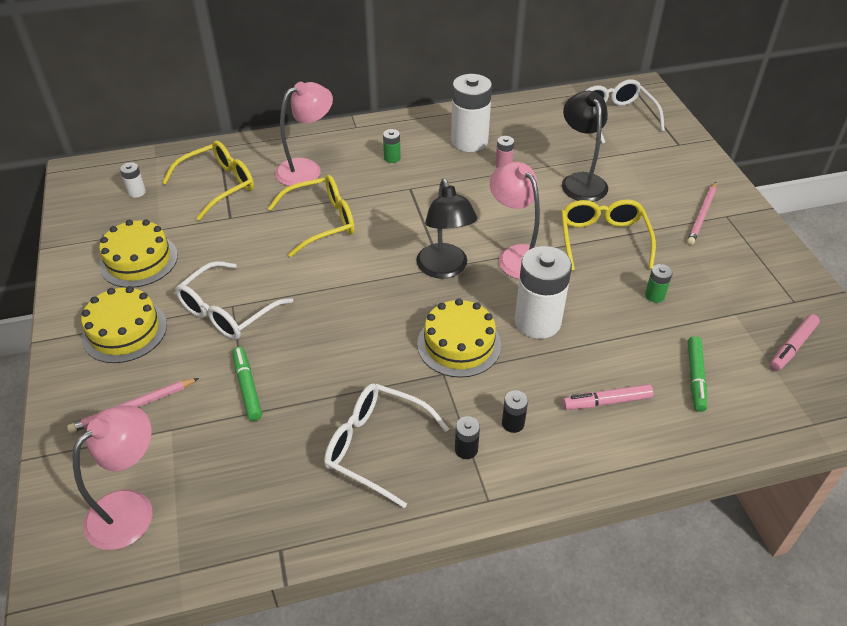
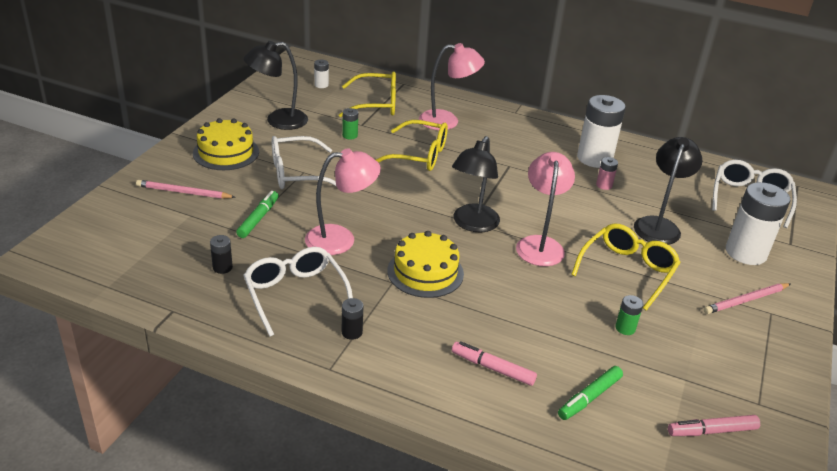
camera: 35 degrees right, 10 degrees down
(131, 509) = (122, 240): pink lamp -> pink lamp (341, 239)
(138, 260) = (278, 121): yellow cake -> black lamp
(392, 158) = (518, 142): green battery -> green battery (350, 135)
(513, 423) = (404, 338): black battery -> black battery (222, 267)
(537, 322) = (502, 291): white battery -> white battery (746, 252)

